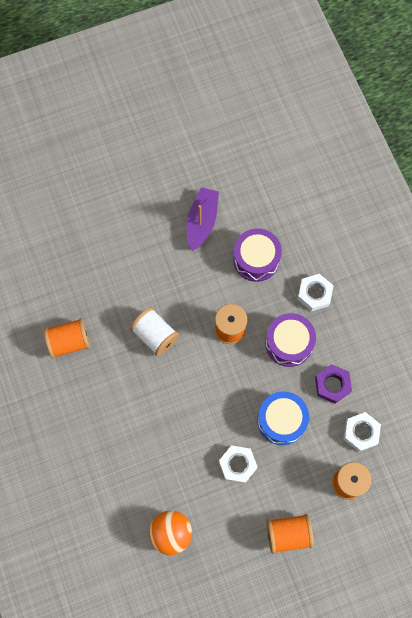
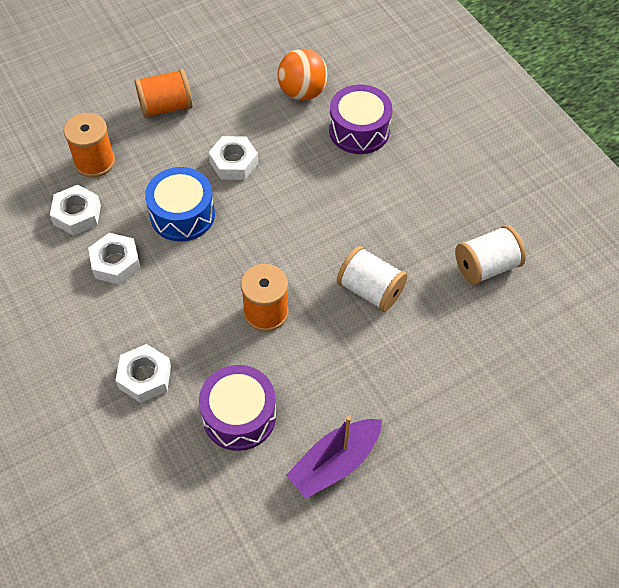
camera: 170 degrees right, 15 degrees down
(69, 342) = (486, 266): orange spool -> white spool
(202, 221) = (335, 463): purple boat -> purple boat turned 45 degrees clockwise
(289, 343) = (179, 306): purple drum -> purple drum (359, 130)
(332, 385) = (115, 263): purple nut -> white nut

